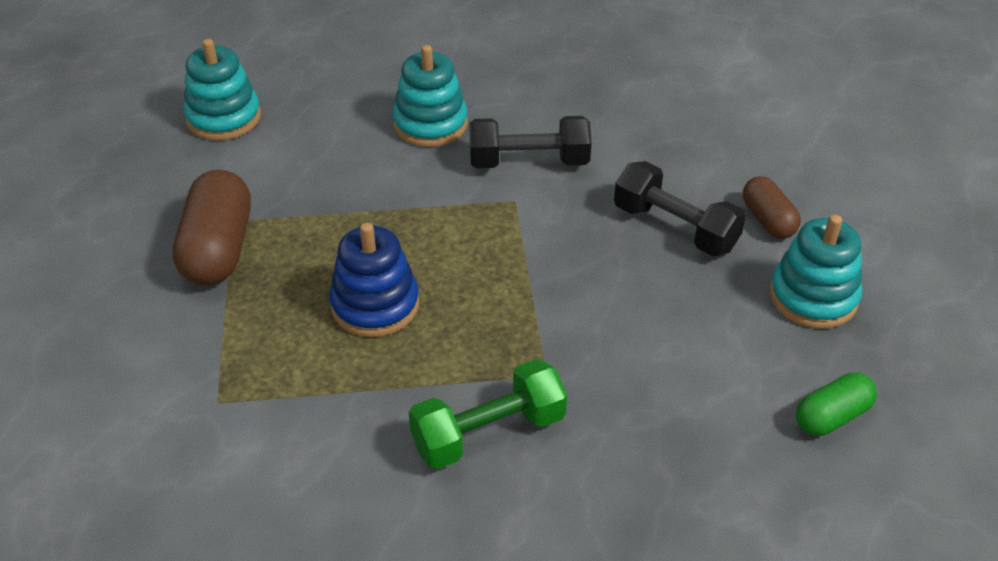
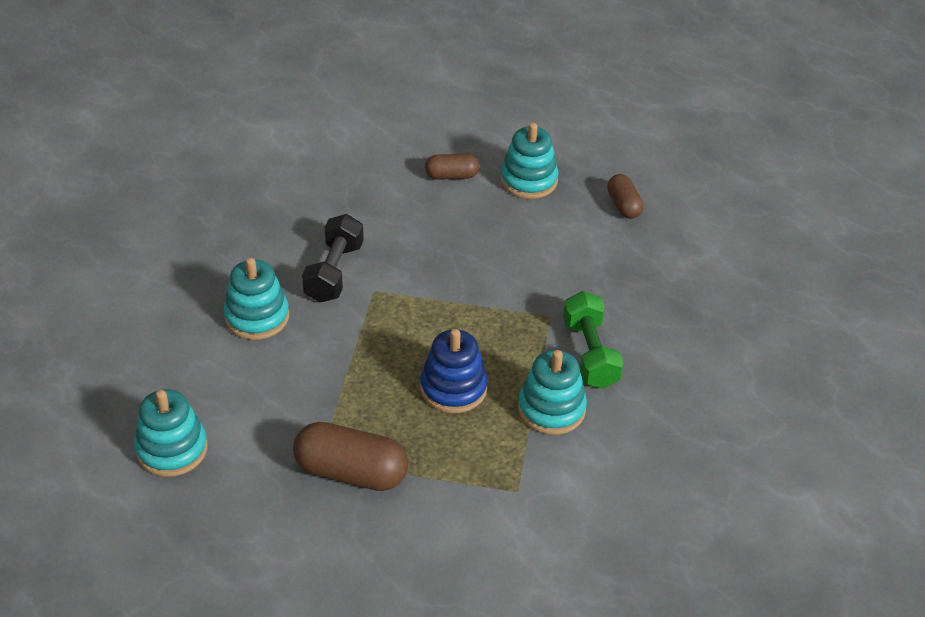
camera: 75 degrees left, 0 degrees up
(368, 409) = (551, 409): none -> turquoise stacking toy
(675, 228) = (440, 219): black dumbbell -> none
(832, 416) = (623, 205): green capsule -> brown capsule

